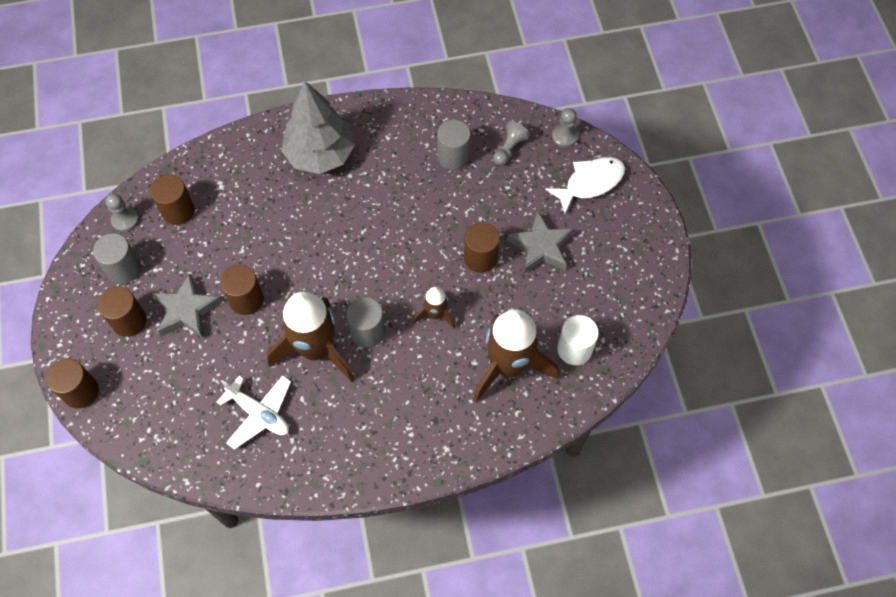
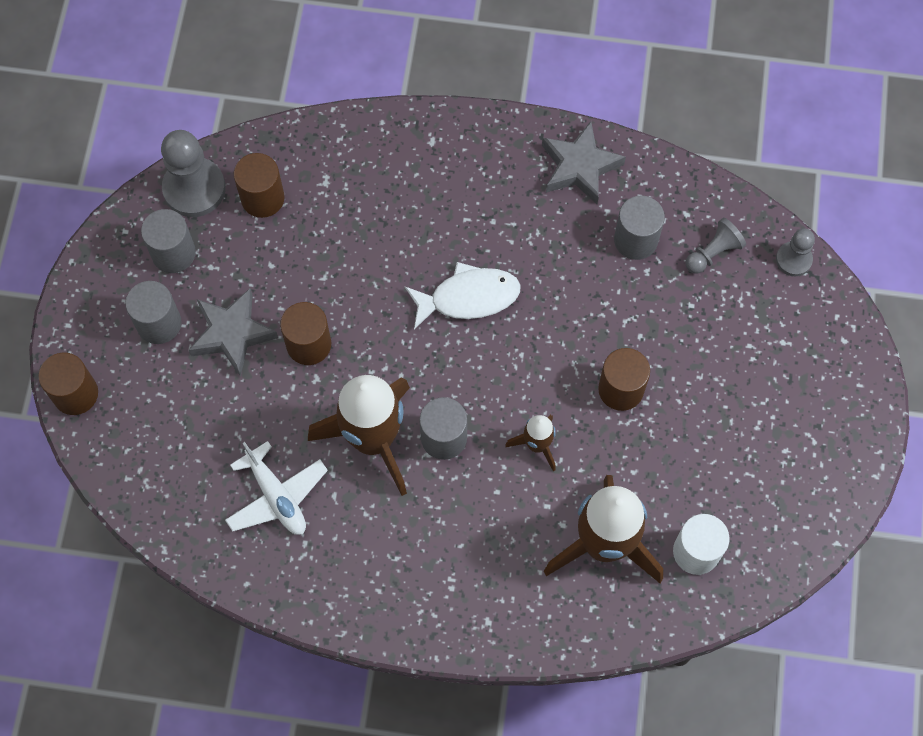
camera: 20 degrees right, 5 degrees up
(125, 220) = (194, 188): grey pawn -> grey pawn, size x1.76
(129, 321) = (159, 323): brown cylinder -> grey cylinder
(320, 154) = (465, 180): grey tree -> none
(541, 247) = (704, 401): grey star -> grey star (579, 167)
(590, 183) = (803, 335): white fish -> white fish (468, 297)

